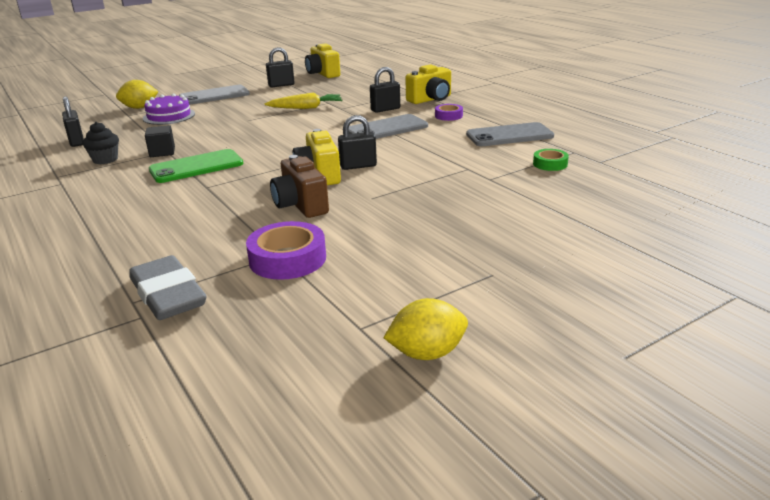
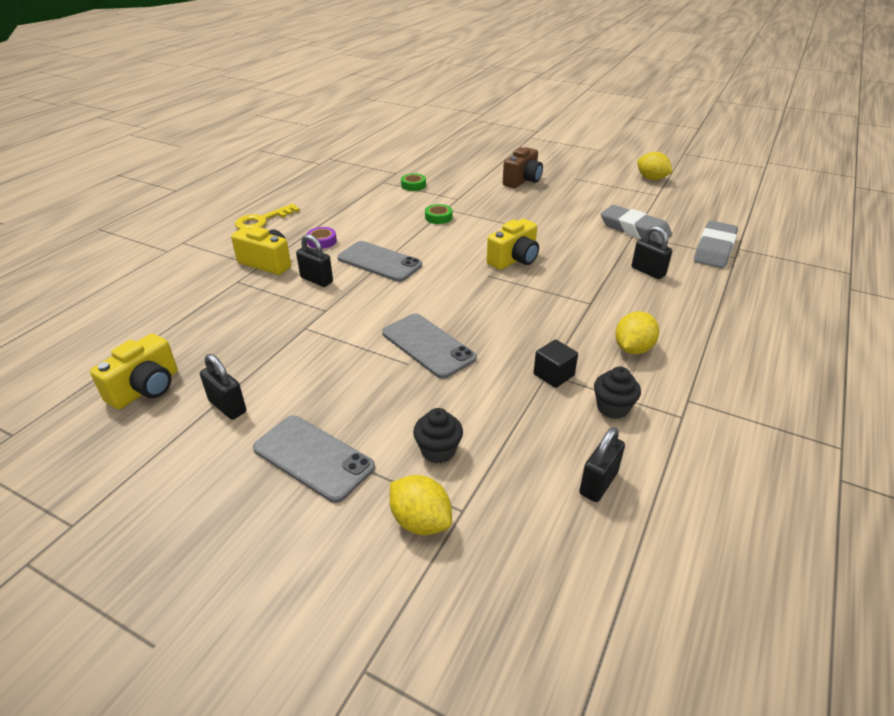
camera: 120 degrees left, 10 degrees up
(132, 183) = (633, 349): none -> yellow lemon
(169, 116) = (438, 451): purple cake -> black cupcake
(196, 167) = (562, 329): green phone -> none
(287, 259) = (634, 229): purple tape -> grey eraser
(300, 205) = (570, 249): brown camera -> brown camera (522, 181)
(306, 108) = (336, 336): yellow carrot -> none
(358, 166) = (480, 249): black padlock -> black padlock (648, 271)
(449, 161) = (438, 217): none -> green tape
(509, 135) = (362, 207): grey phone -> grey phone (428, 345)
(513, 102) = (262, 220): none -> yellow key

